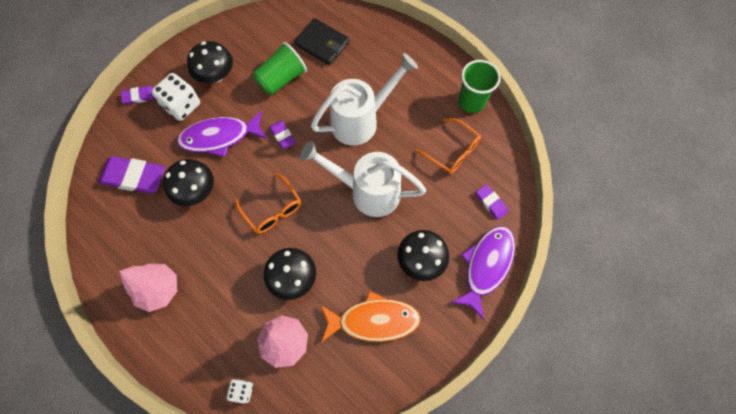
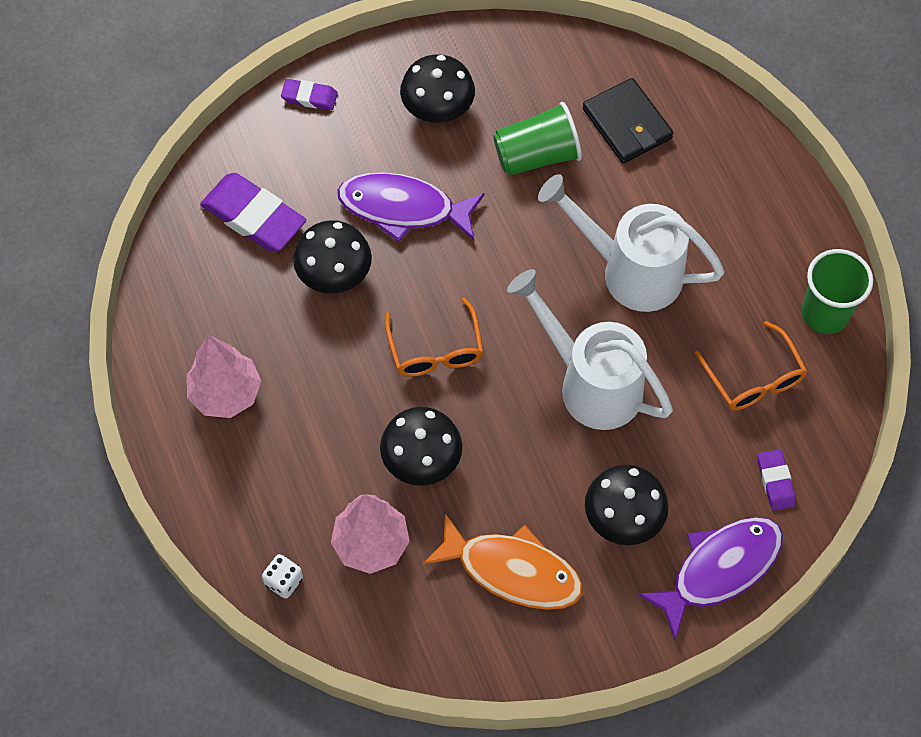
camera: 25 degrees right, 5 degrees down
(182, 105) = (366, 136): white dice -> none
(282, 136) = (499, 245): purple eraser -> none
(360, 121) = (631, 271): white watering can -> white watering can turned 150 degrees counterclockwise

